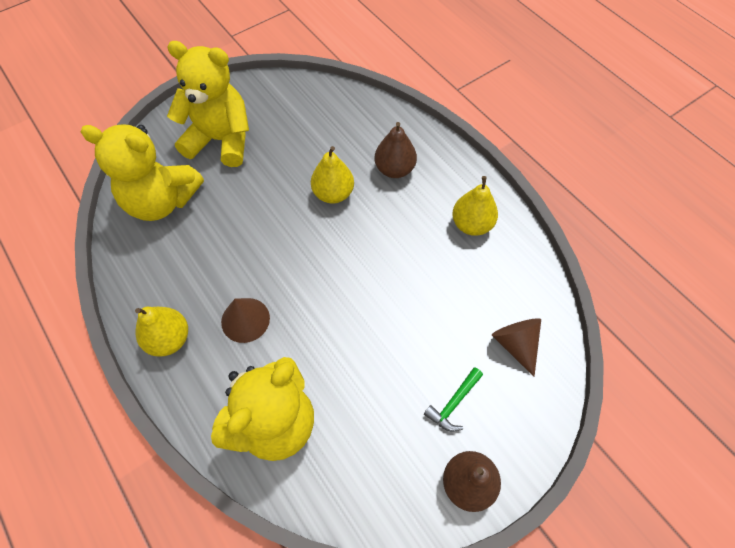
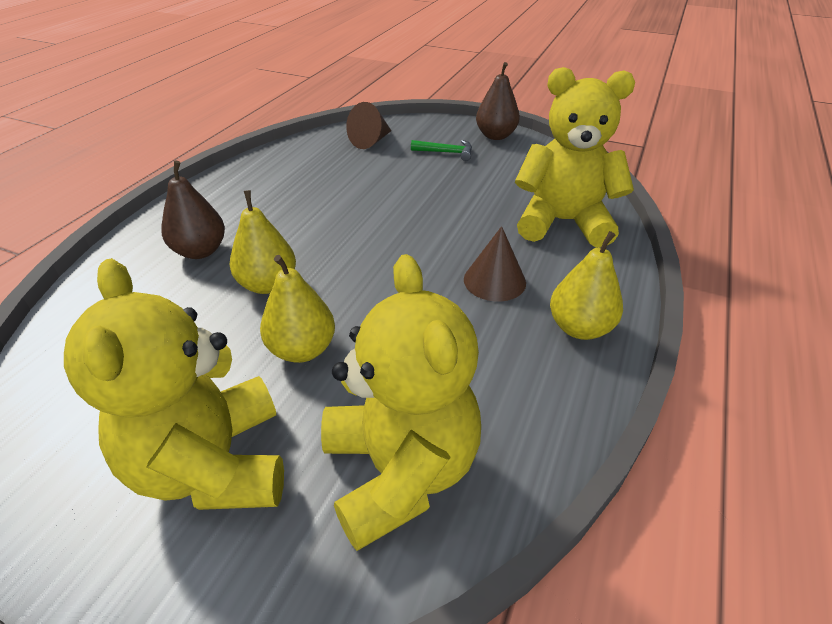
camera: 120 degrees left, 20 degrees down
(471, 224) = (258, 185): yellow pear -> yellow pear (302, 349)

